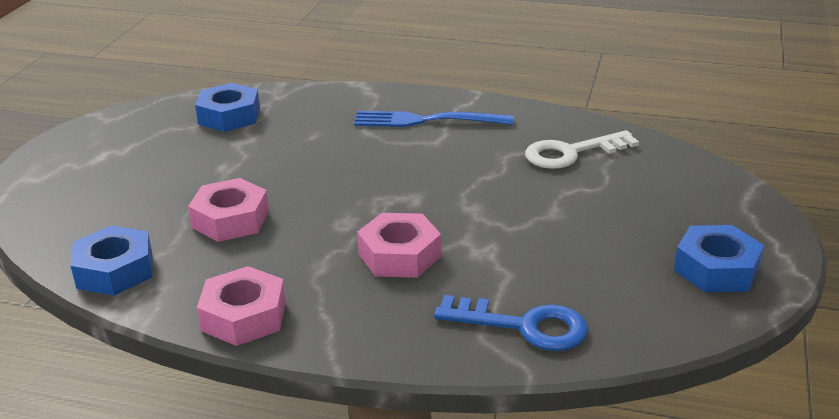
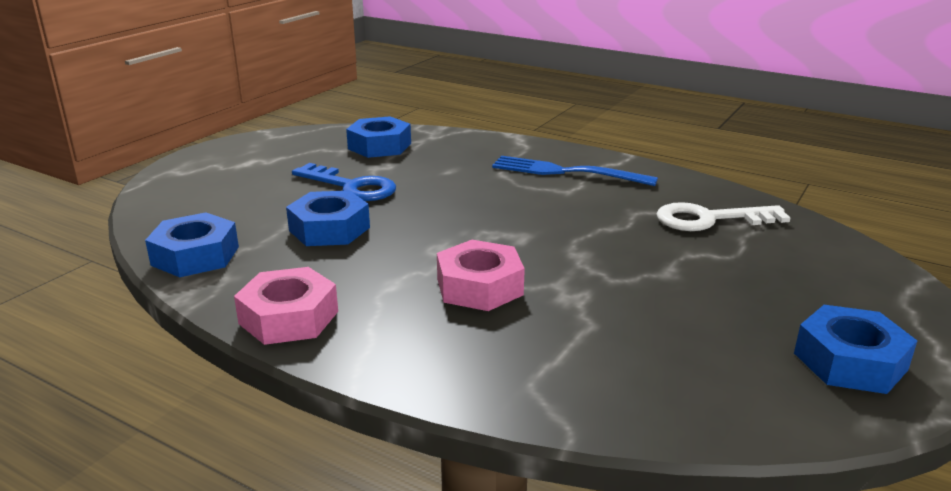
camera: 15 degrees right, 5 degrees down
(230, 219) = (329, 229): pink nut -> blue nut
(524, 326) = (586, 382): blue key -> blue key (351, 187)

